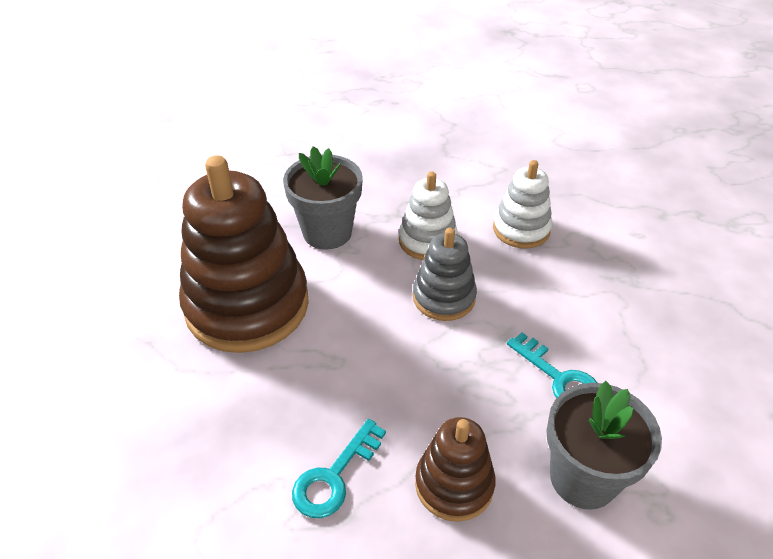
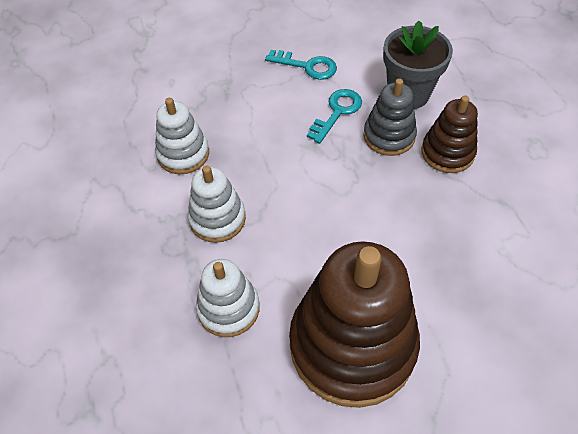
camera: 105 degrees left, 10 degrees up
(327, 232) = (228, 308): grey flower pot -> white stacking toy
(334, 476) = (479, 218): turquoise key -> turquoise key (307, 66)
(444, 297) = (285, 192): grey stacking toy -> grey stacking toy (389, 136)

